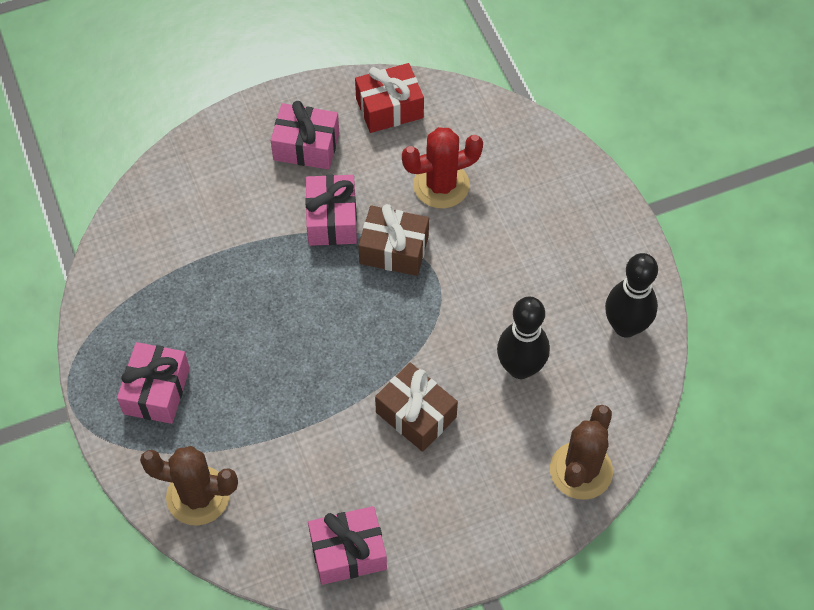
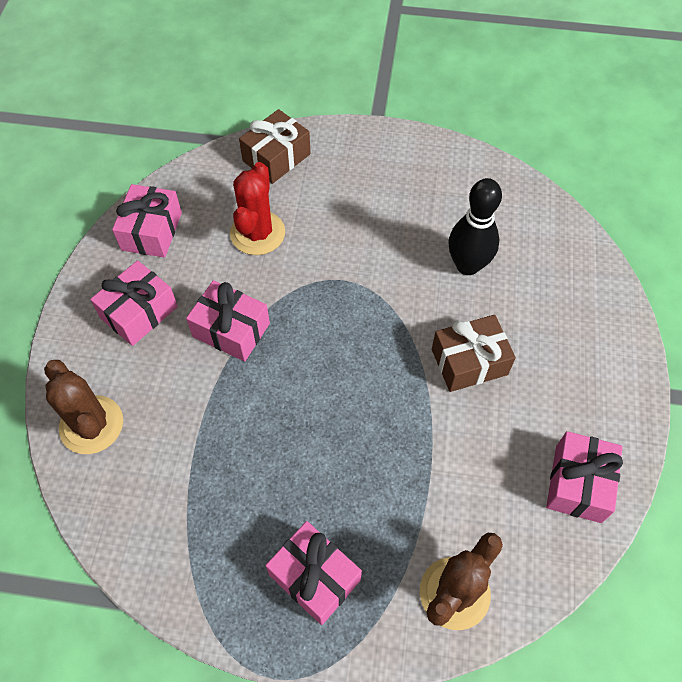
camera: 60 degrees left, 0 degrees up
(389, 108) = (151, 231): red gift -> pink gift
(394, 250) = (296, 298): brown gift -> brown gift (276, 157)
(581, 470) = (583, 272): brown cactus -> brown cactus (91, 425)
(625, 326) = (471, 180): black bowling pin -> none

